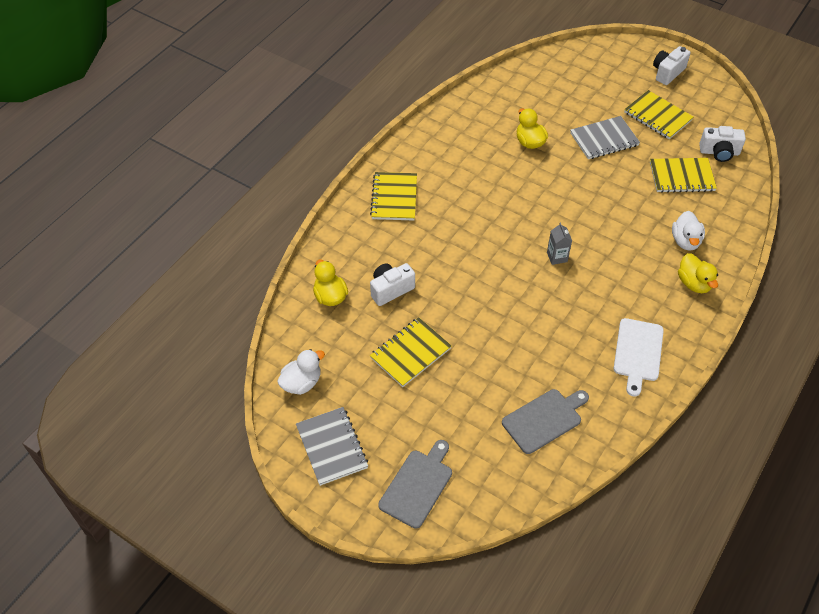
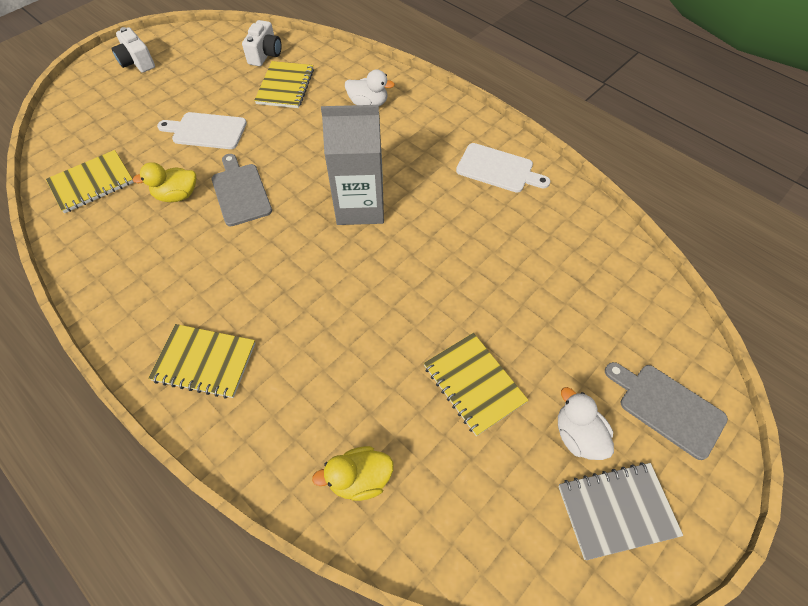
camera: 80 degrees left, 5 degrees up
(301, 383) = (509, 543): white duck -> white duck (577, 435)
(390, 289) = (366, 392): white camera -> none
(544, 419) = (575, 262): grey cutting board -> grey cutting board (240, 192)
(557, 257) = (360, 206): grey carton -> grey carton, size x2.40
(604, 139) = (206, 131): grey notebook -> white cutting board
(657, 116) = (195, 84): yellow notebook -> yellow notebook (92, 183)
(694, 283) = (421, 110): yellow duck -> none

